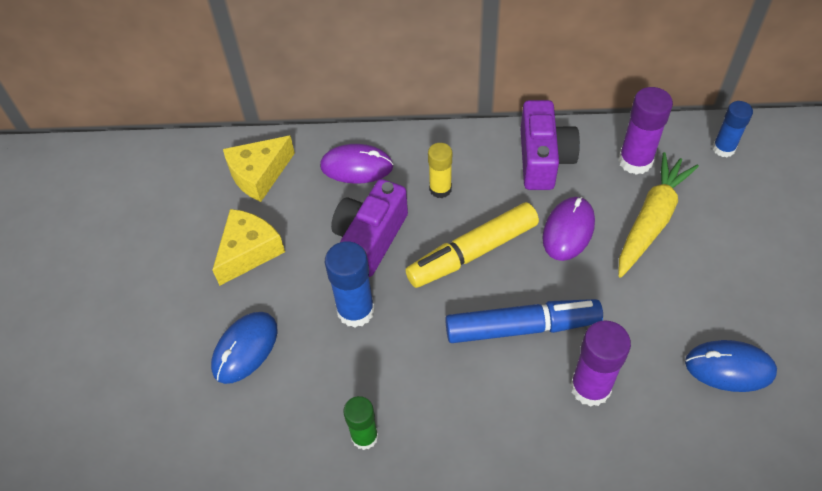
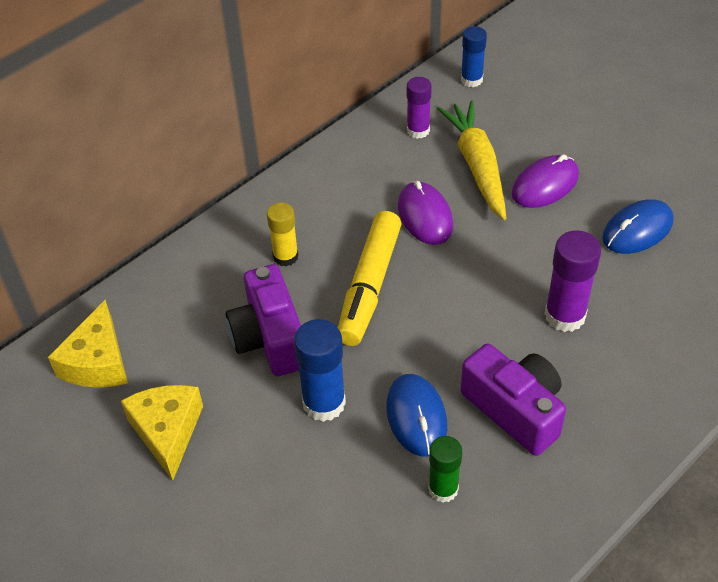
camera: 45 degrees left, 5 degrees down
(245, 348) = (260, 510): blue mouse -> blue mouse (416, 417)
(356, 167) = (187, 290): purple mouse -> purple mouse (545, 185)
(521, 327) = (469, 312): blue marker -> none
(543, 159) = (345, 175): purple camera -> purple camera (515, 410)
(635, 161) = (418, 130): purple glue stick -> purple glue stick, size x0.66

